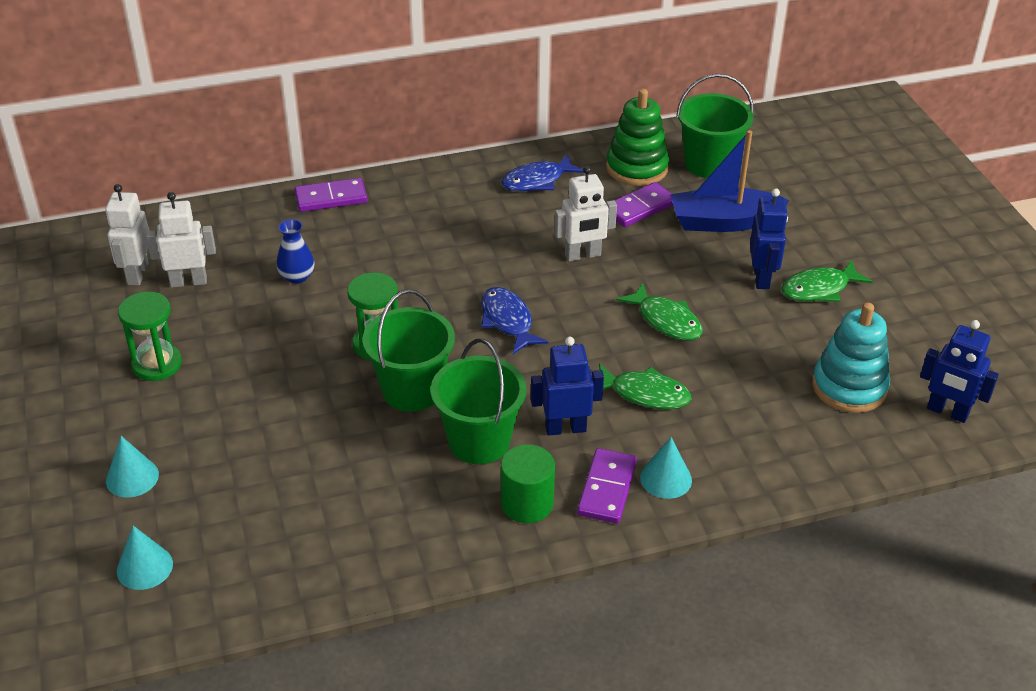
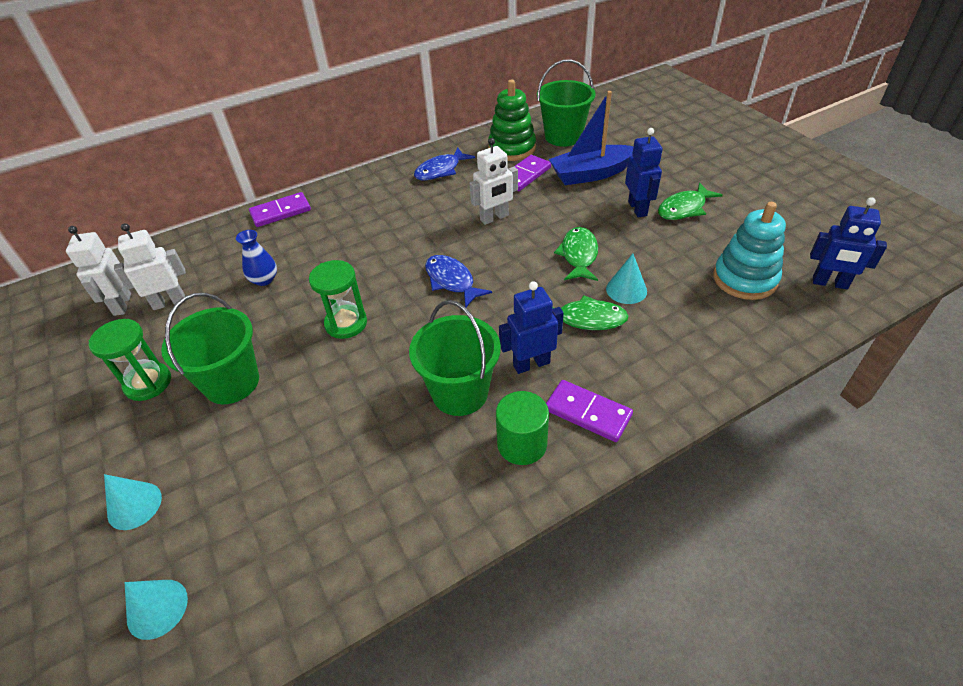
camera: 10 degrees left, 5 degrees up
(412, 390) = (387, 358): green bucket -> green bucket (231, 382)
(607, 488) = (588, 412): purple domino -> purple domino turned 60 degrees counterclockwise
(665, 478) = (634, 391): turquoise cone -> turquoise cone (626, 290)
(666, 320) = (578, 255): green fish -> green fish turned 120 degrees counterclockwise

